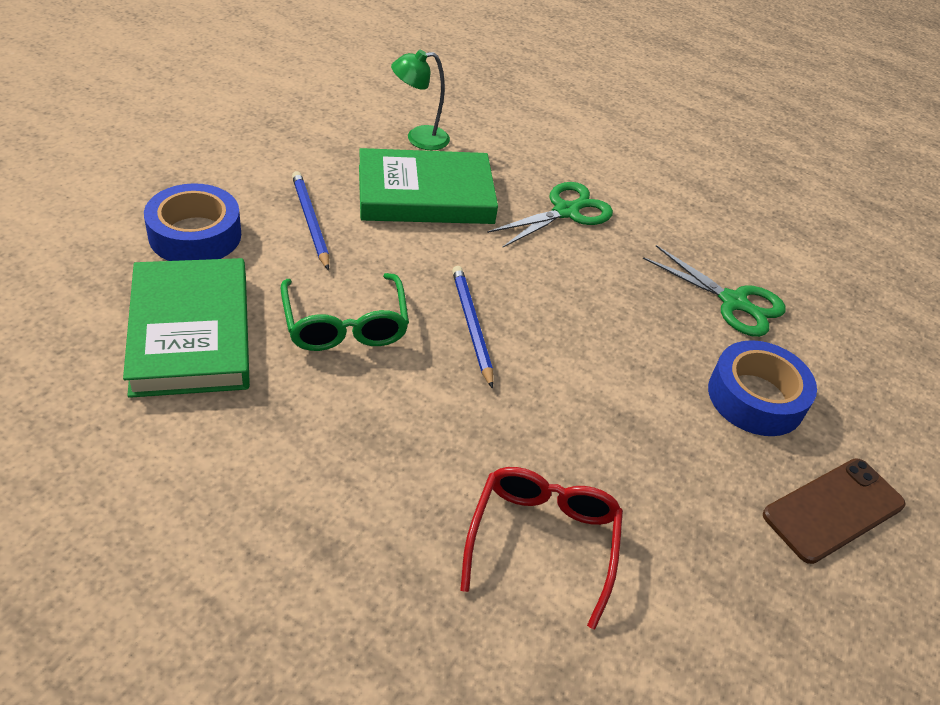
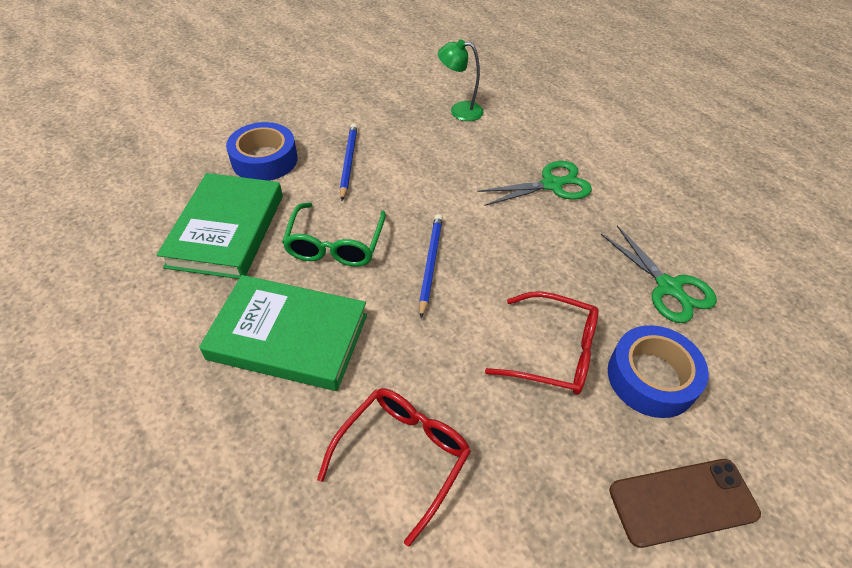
camera: 25 degrees right, 5 degrees up
(425, 195) = (443, 154): green book -> green book (288, 337)
(650, 394) = (554, 352): none -> red glasses

